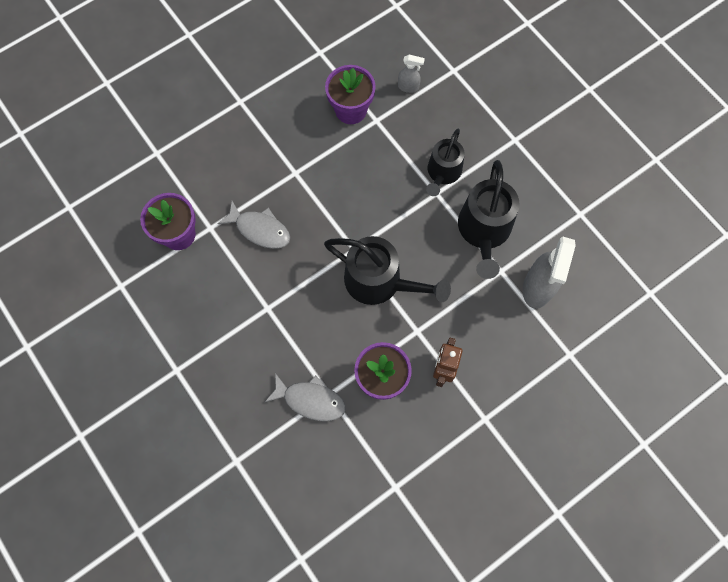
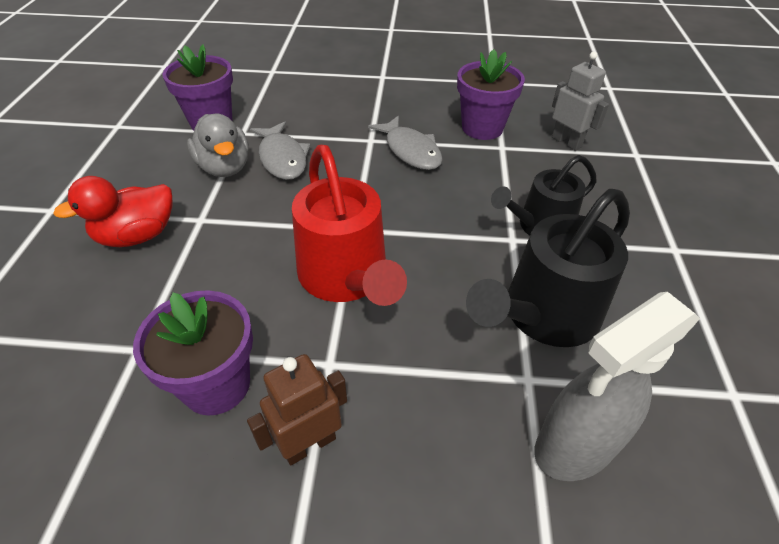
camera: 40 degrees right, 25 degrees down
(234, 263) = (225, 167): none -> grey duck
(248, 344) = (137, 236): none -> red duck
(310, 400) = (111, 338): grey fish -> grey fish (410, 151)
(379, 281) = (346, 277): black watering can -> red watering can
(408, 87) = (566, 142): grey spray bottle -> grey robot

